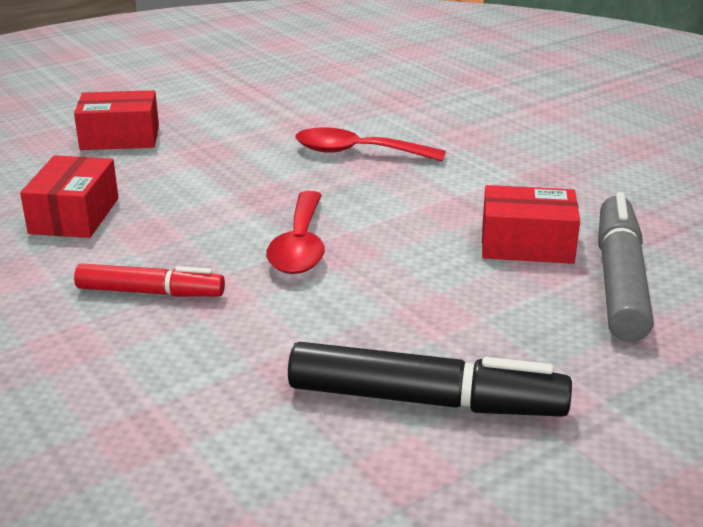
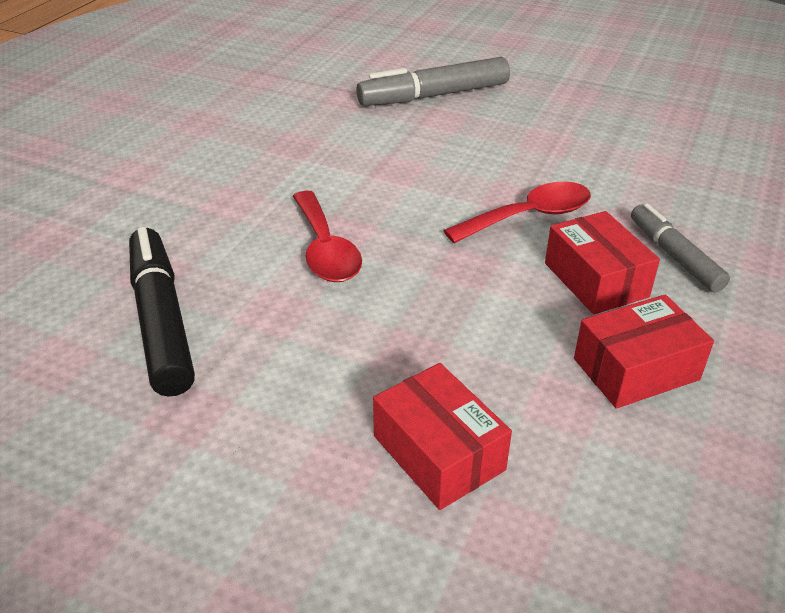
camera: 120 degrees left, 10 degrees up
(150, 293) = (674, 256): red marker -> grey marker
(425, 401) = (628, 122): black marker -> black marker (162, 320)
(527, 244) = (420, 131): red box -> red box (595, 280)

